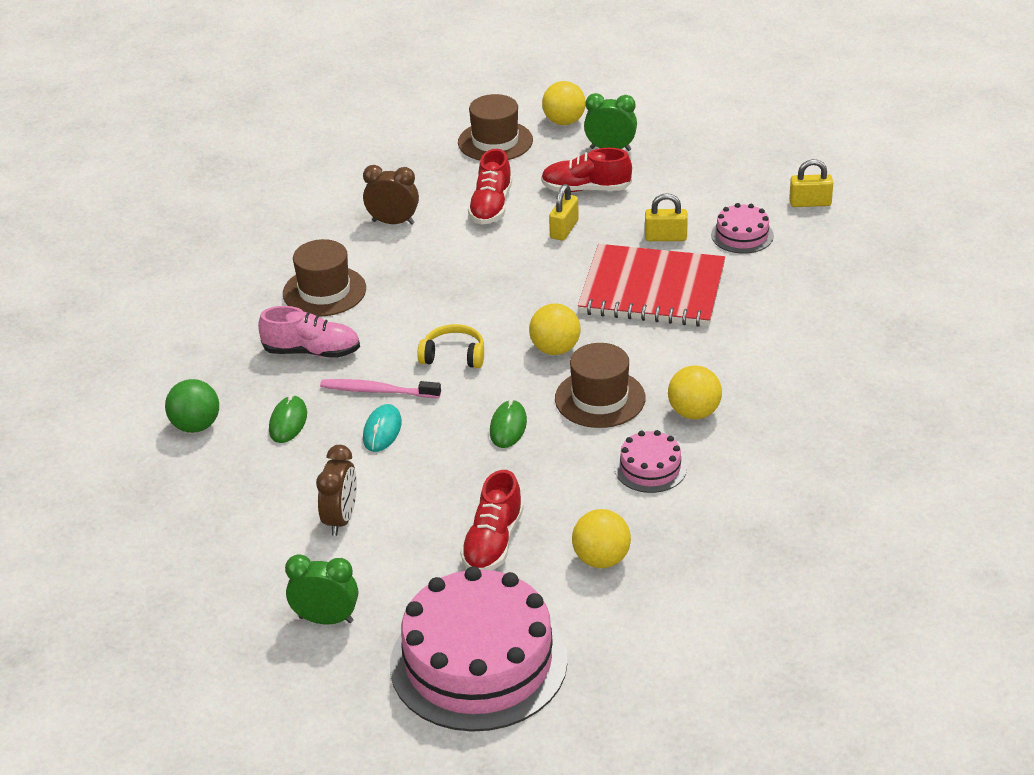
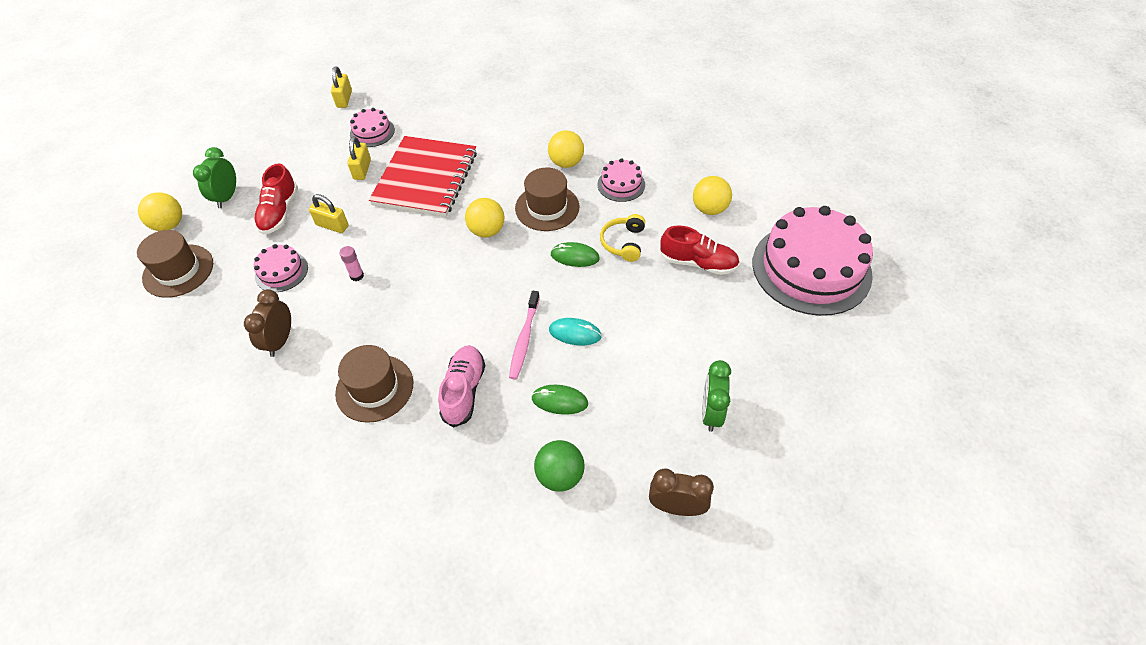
camera: 90 degrees left, 15 degrees up
(326, 619) = (787, 356): green clock -> green clock (711, 413)
(341, 519) = (679, 354): brown clock -> brown clock (676, 507)
(454, 355) = (485, 291): yellow headphones -> yellow headphones (623, 243)
(482, 258) = (357, 276): none -> pink glue stick
(491, 206) = (281, 271): red shoe -> pink cake

